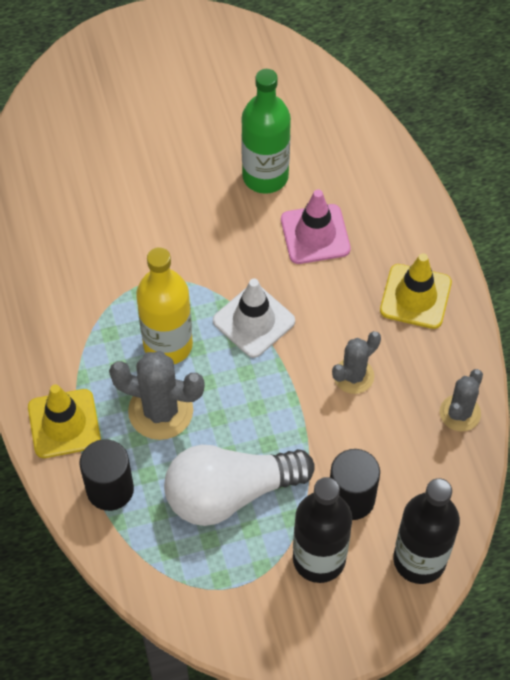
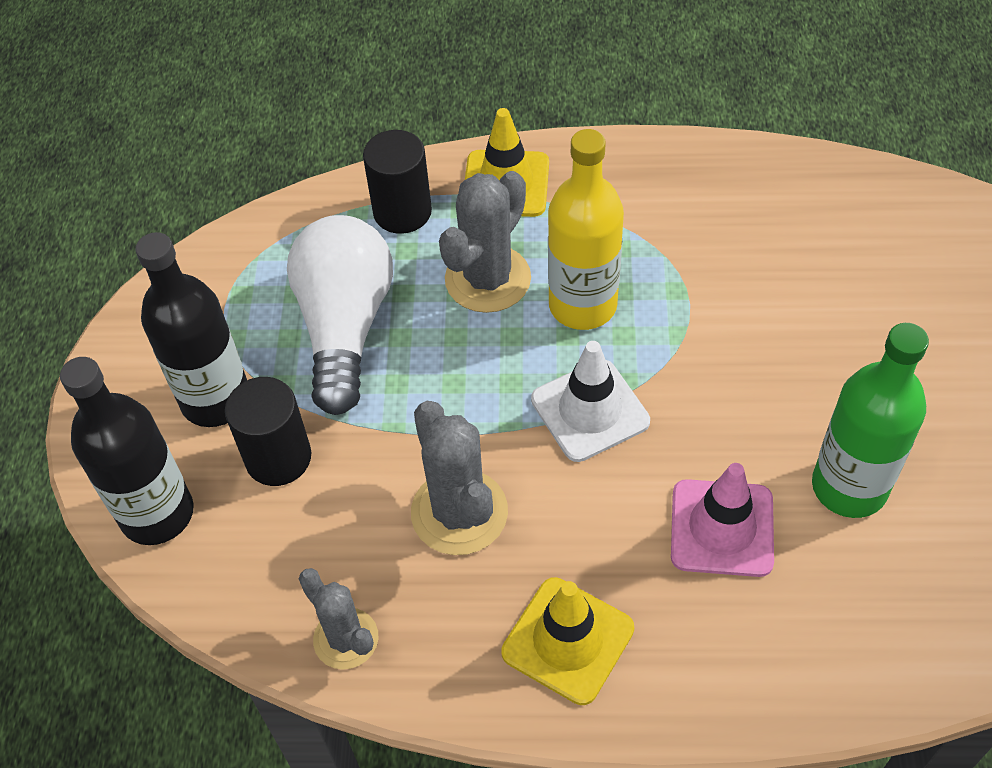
camera: 110 degrees right, 5 degrees down
(353, 376) = (459, 512): grey cactus -> grey cactus, size x1.57

